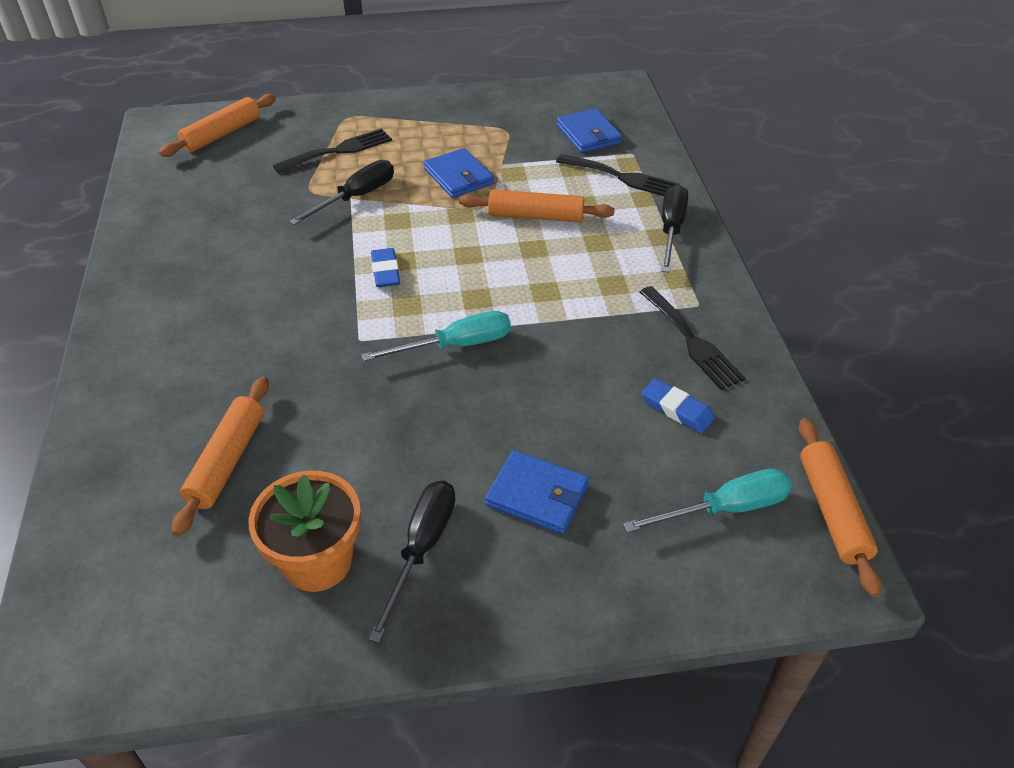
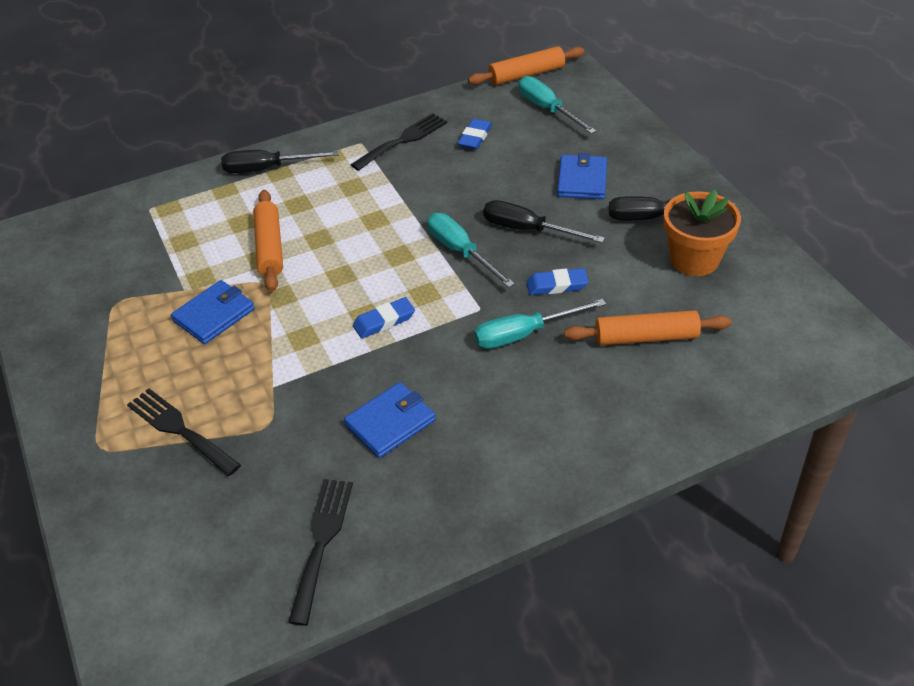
camera: 105 degrees left, 0 degrees up
(222, 134) = (158, 567): orange rolling pin -> none
(301, 363) = (524, 334): none -> turquoise screwdriver
(355, 410) = (557, 285): none -> blue eraser
(356, 197) = (270, 382): black screwdriver -> black screwdriver (528, 230)
(588, 134) = (117, 242): blue wallet -> blue wallet (390, 422)
(622, 177) = (193, 208): black fork -> black fork (321, 541)

